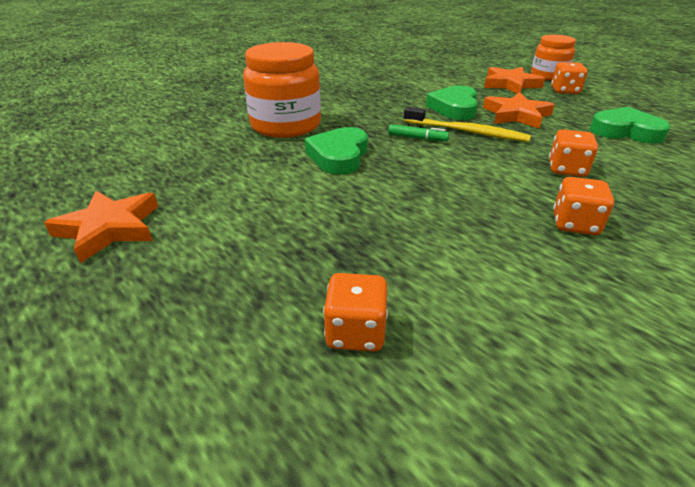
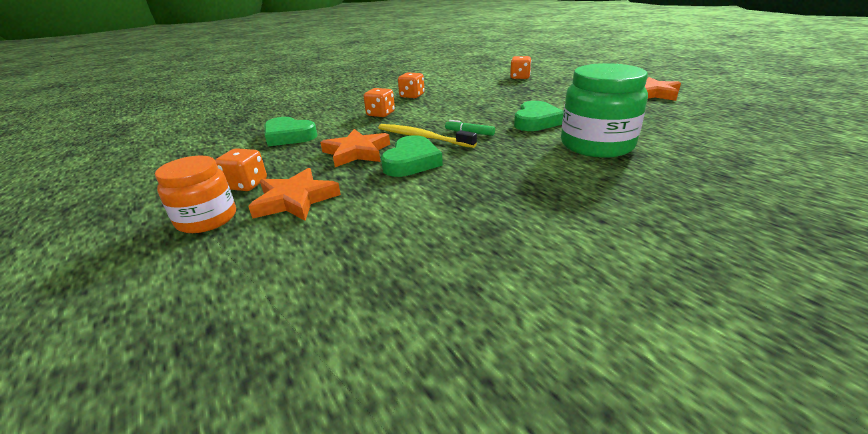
camera: 170 degrees left, 5 degrees down
(286, 125) = (596, 145): orange jar -> green jar

